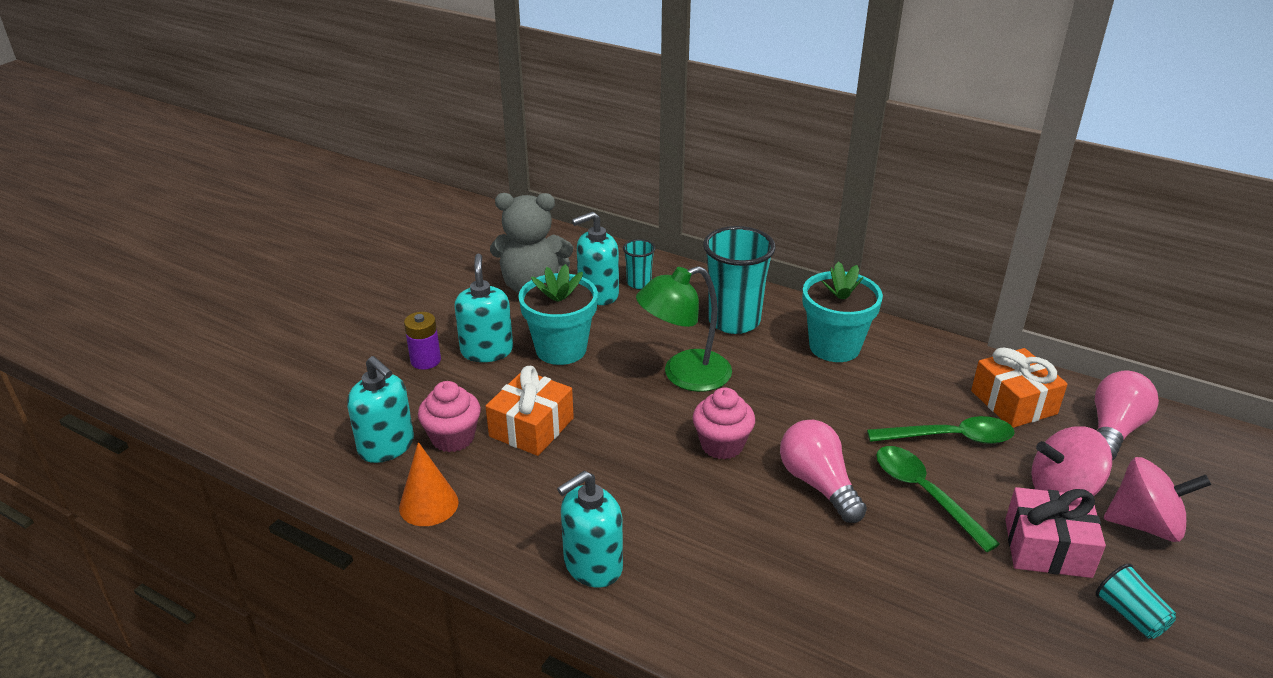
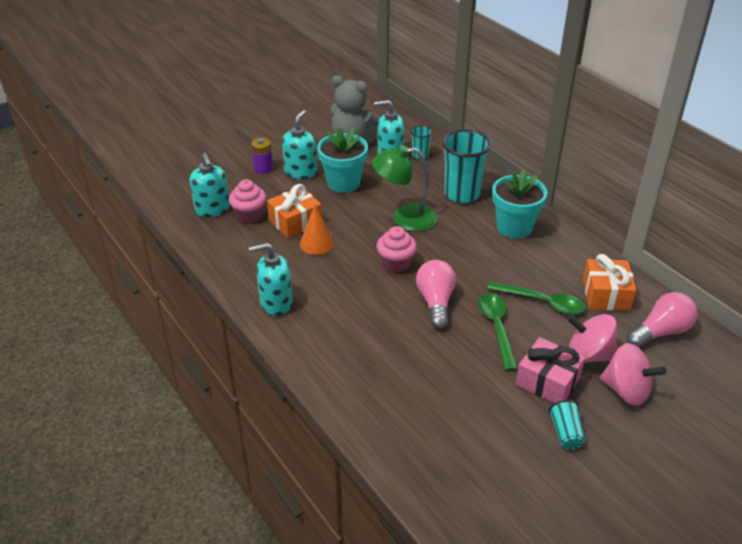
camera: 25 degrees right, 5 degrees up
(428, 504) = (214, 246): orange cone -> orange cone (316, 243)

